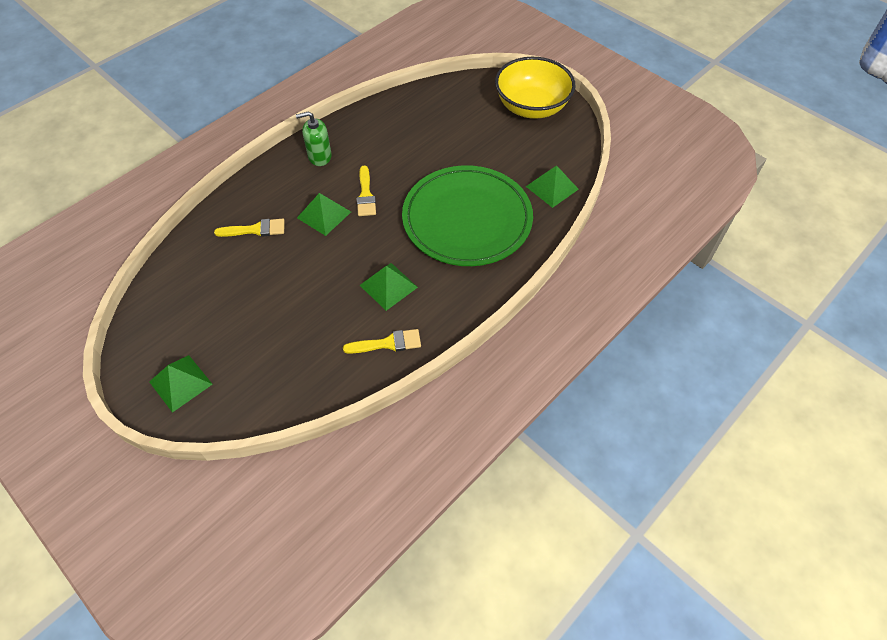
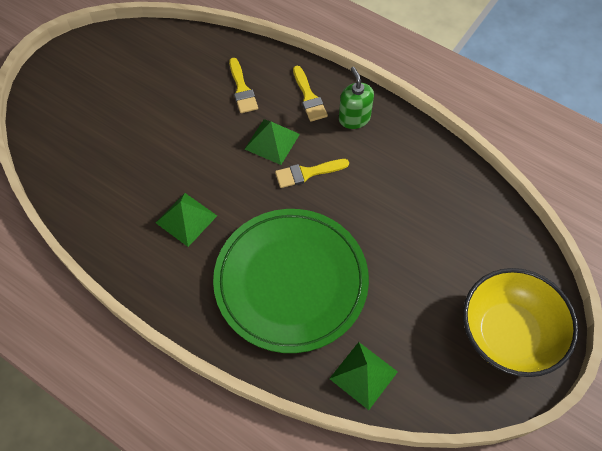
camera: 80 degrees right, 5 degrees up
(180, 382) = (67, 82): green pyramid -> none
(388, 343) = (116, 232): yellow brush -> yellow brush (309, 97)

